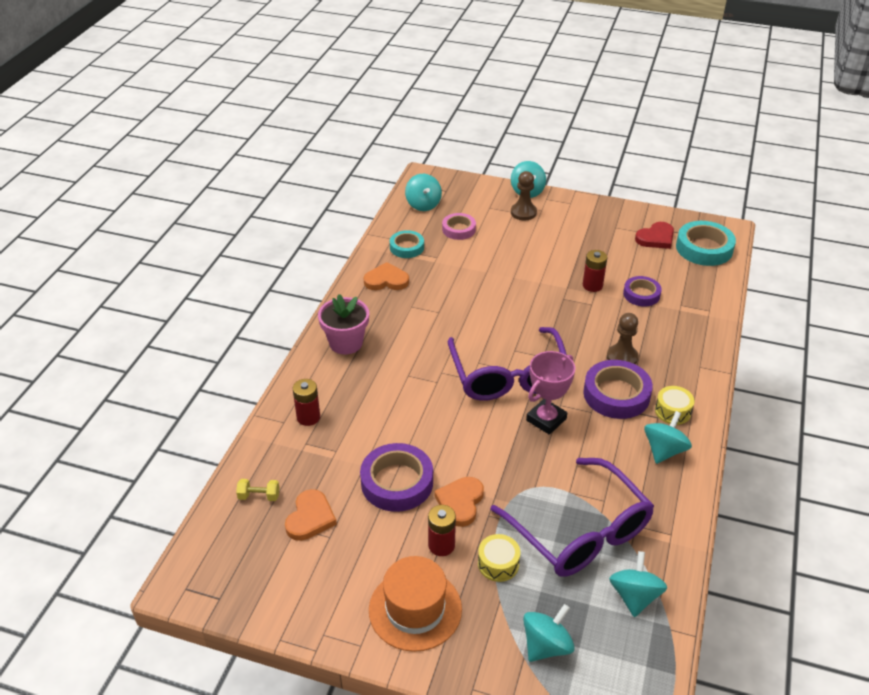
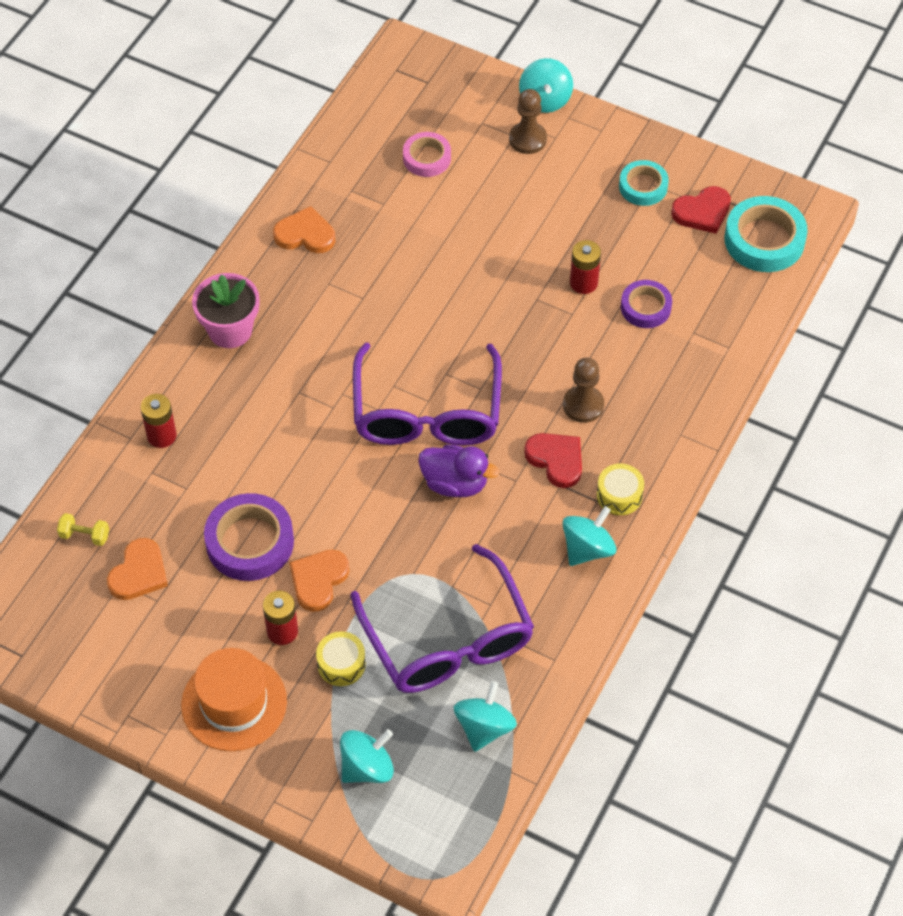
camera: 10 degrees right, 15 degrees up
(407, 247) = (346, 181): turquoise tape -> turquoise tape (643, 186)
(423, 204) = (388, 105): turquoise spinning top -> none
(546, 419) = (455, 483): pink trophy -> purple duck
(616, 394) = (556, 460): purple tape -> red heart

